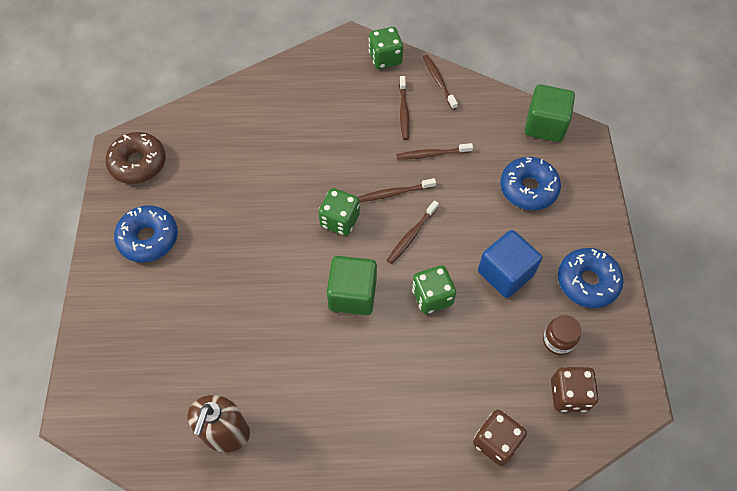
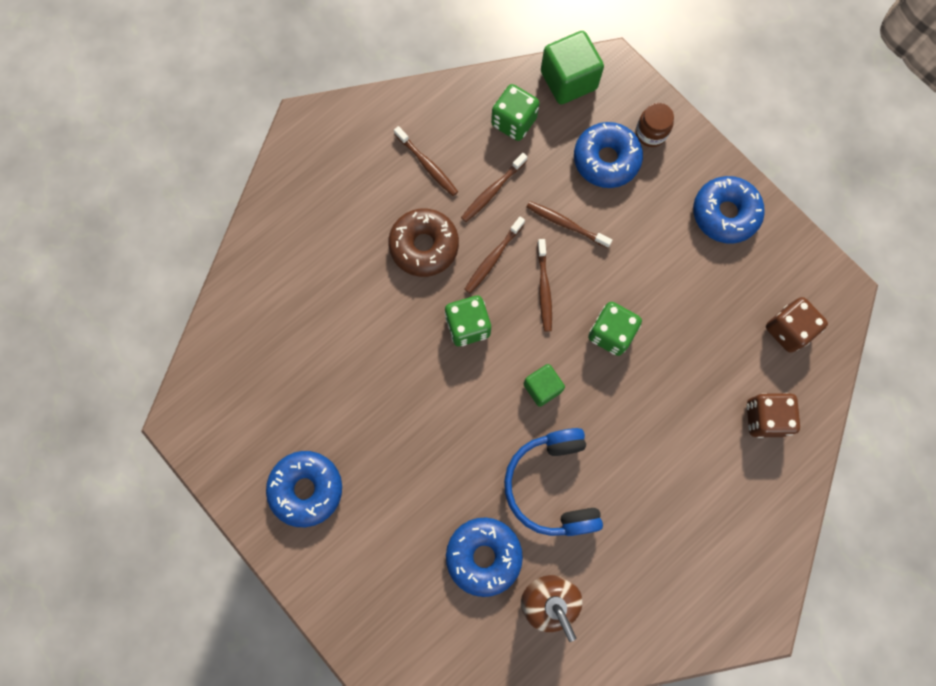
camera: 40 degrees left, 15 degrees up
(138, 163) = (218, 424): brown donut -> brown donut (424, 246)
(212, 368) = (483, 556): none -> blue donut
(300, 361) = (552, 485): none -> blue headphones
(352, 294) = (542, 387): green cube -> green cube, size x0.60
(385, 58) = (357, 118): green dice -> green dice (513, 122)
(438, 81) = (432, 106): brown toothbrush -> brown toothbrush (566, 224)
(505, 273) = (653, 260): blue cube -> none
(558, 340) = (743, 288): brown jar -> brown jar (651, 133)

